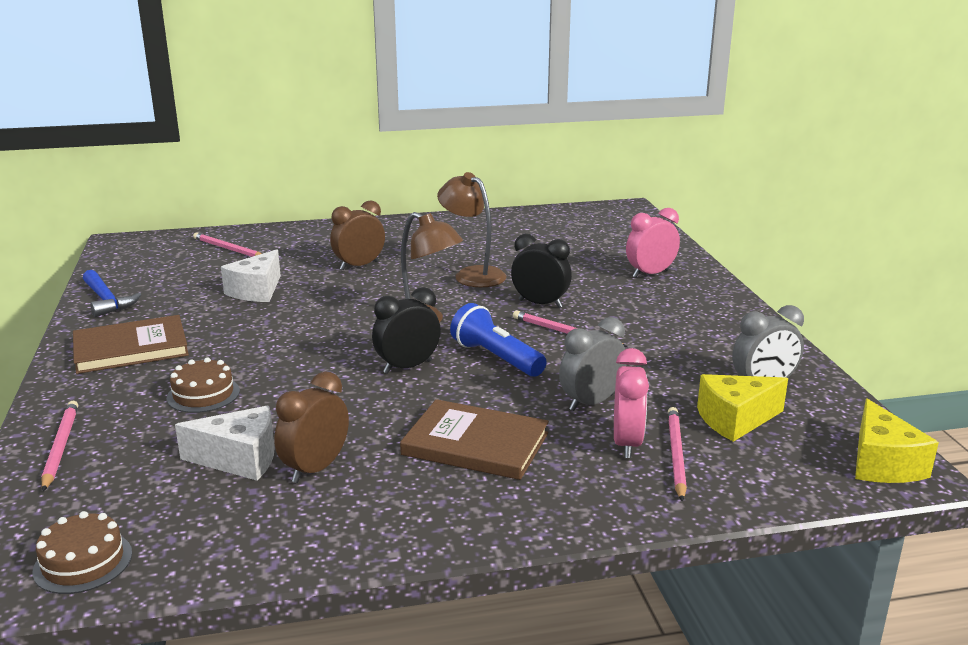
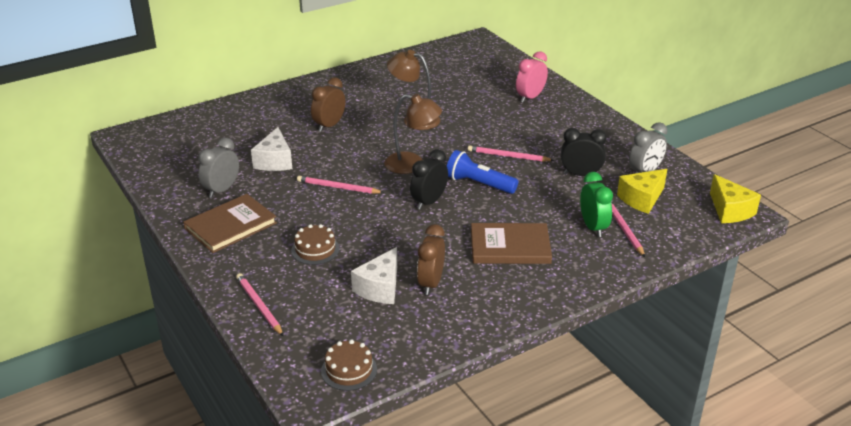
camera: 20 degrees left, 10 degrees up
(106, 300) = (171, 190): blue hammer -> none
(228, 249) = (218, 127): pink pencil -> pink pencil (338, 187)
(239, 459) = (380, 288): white cheese -> white cheese turned 135 degrees clockwise
(540, 304) = (476, 136): black clock -> black clock (580, 174)
(591, 402) = (556, 204): grey clock -> grey clock (222, 190)
(627, 443) = (593, 227): pink clock -> green clock

